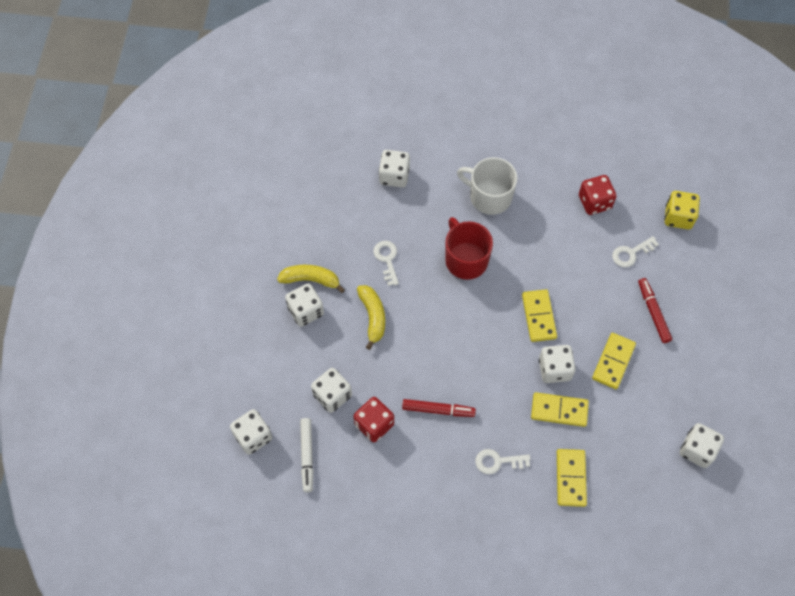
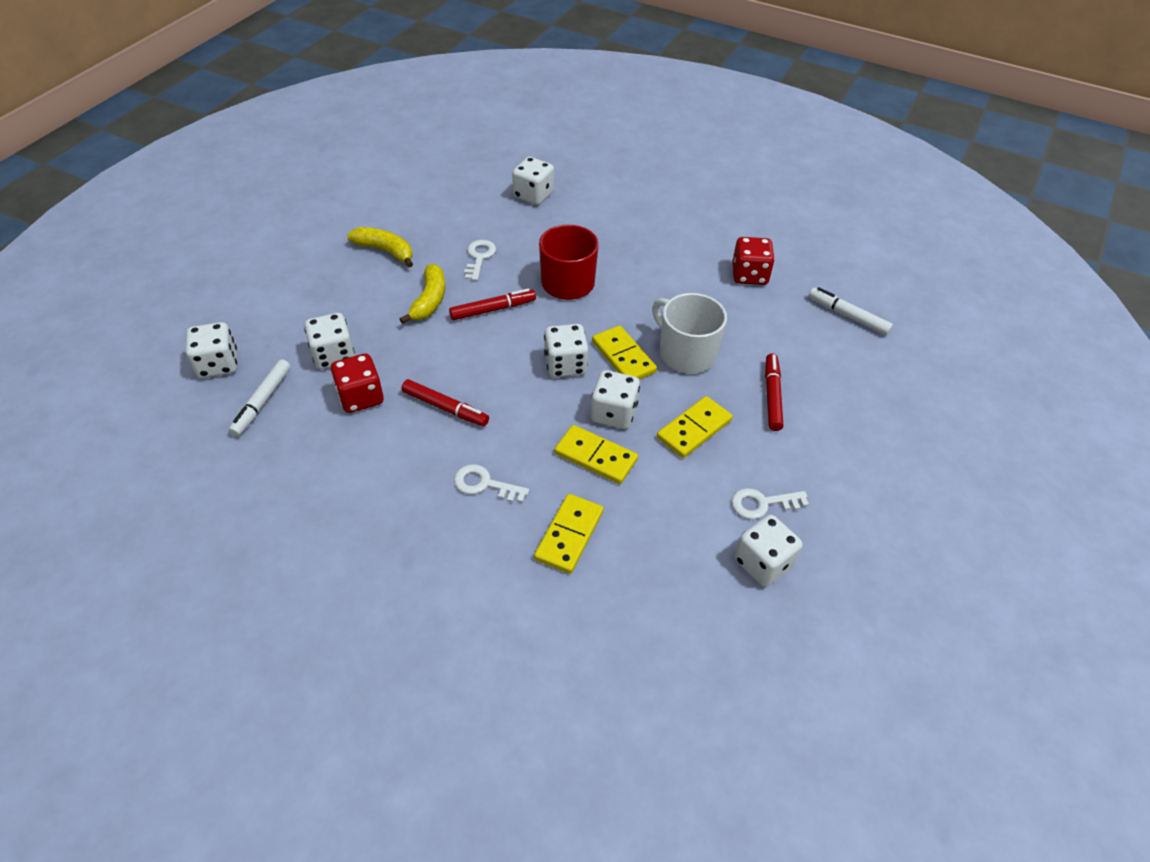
camera: 20 degrees right, 15 degrees down
(306, 311) = (360, 274): white dice -> white dice (565, 365)
(424, 307) = (493, 309): none -> red marker
(489, 196) = (627, 238): white mug -> white mug (686, 353)
(538, 316) = (623, 357): yellow domino -> yellow domino turned 45 degrees counterclockwise
(631, 253) = (771, 332): white key -> white key (762, 504)
(678, 217) = (848, 316): yellow dice -> white marker

